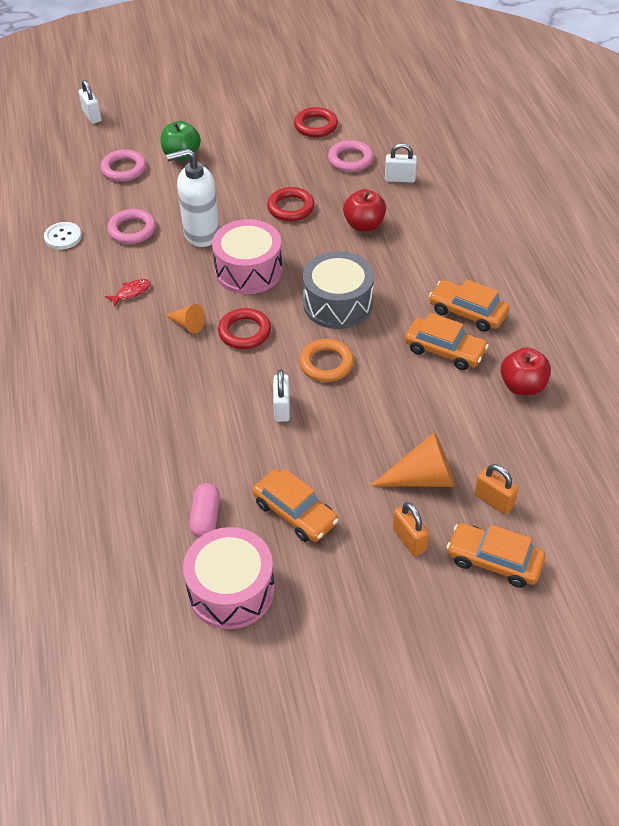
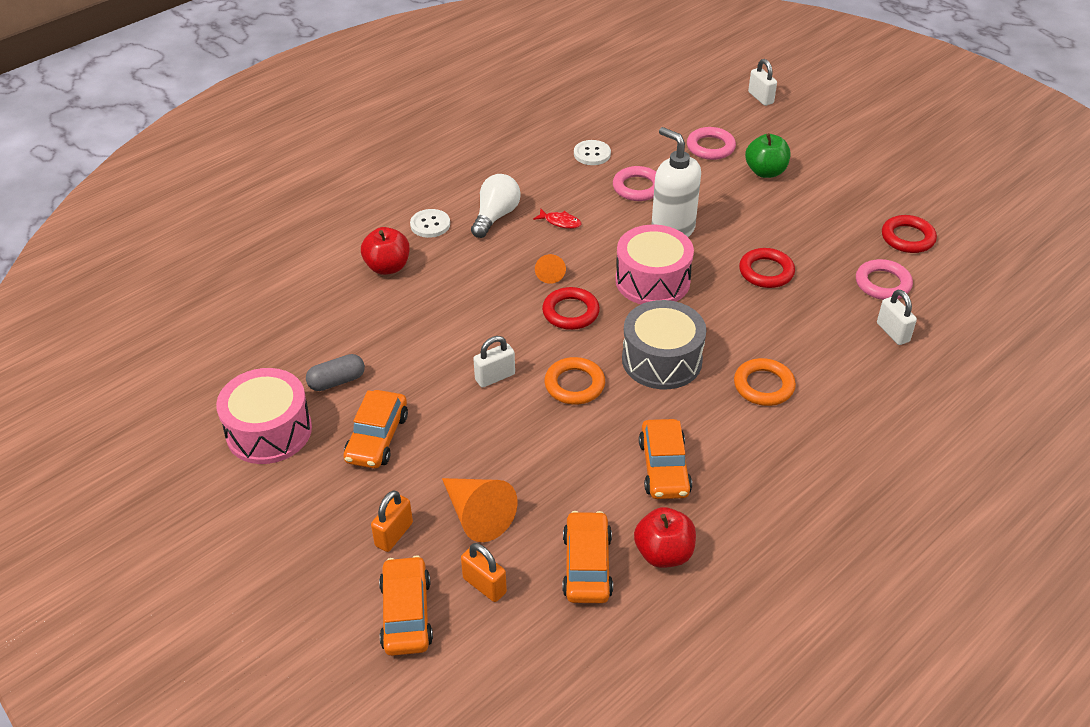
camera: 60 degrees right, 5 degrees down
(55, 376) = (430, 225): none -> white button
(85, 329) = (495, 216): none -> white light bulb
(92, 116) = (760, 98): white padlock -> white padlock turned 60 degrees counterclockwise
(206, 517) = (337, 381): pink capsule -> grey capsule
(364, 225) = (793, 334): red apple -> red apple (387, 267)
(403, 263) = (763, 386): none -> orange ring
(467, 312) = (736, 466): orange car -> orange car (587, 565)
(494, 500) = (484, 585): orange padlock -> orange padlock turned 60 degrees counterclockwise

